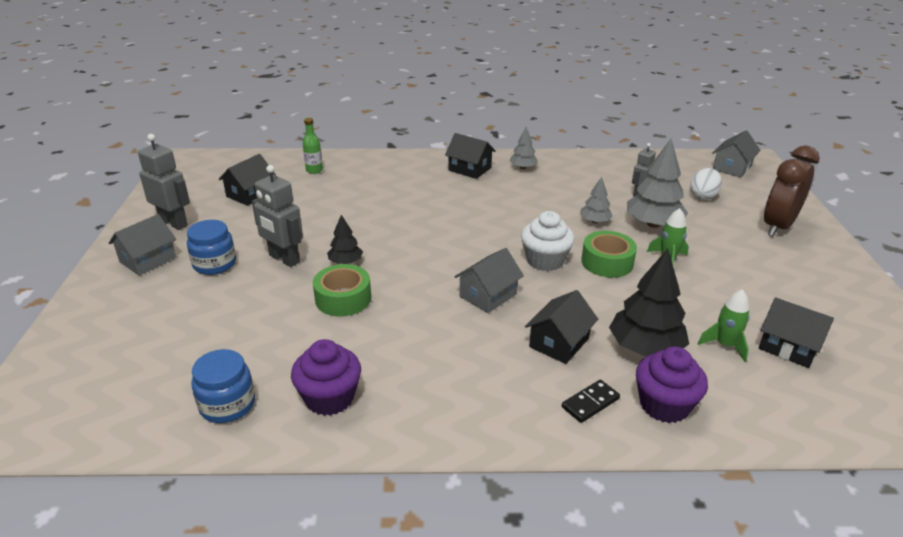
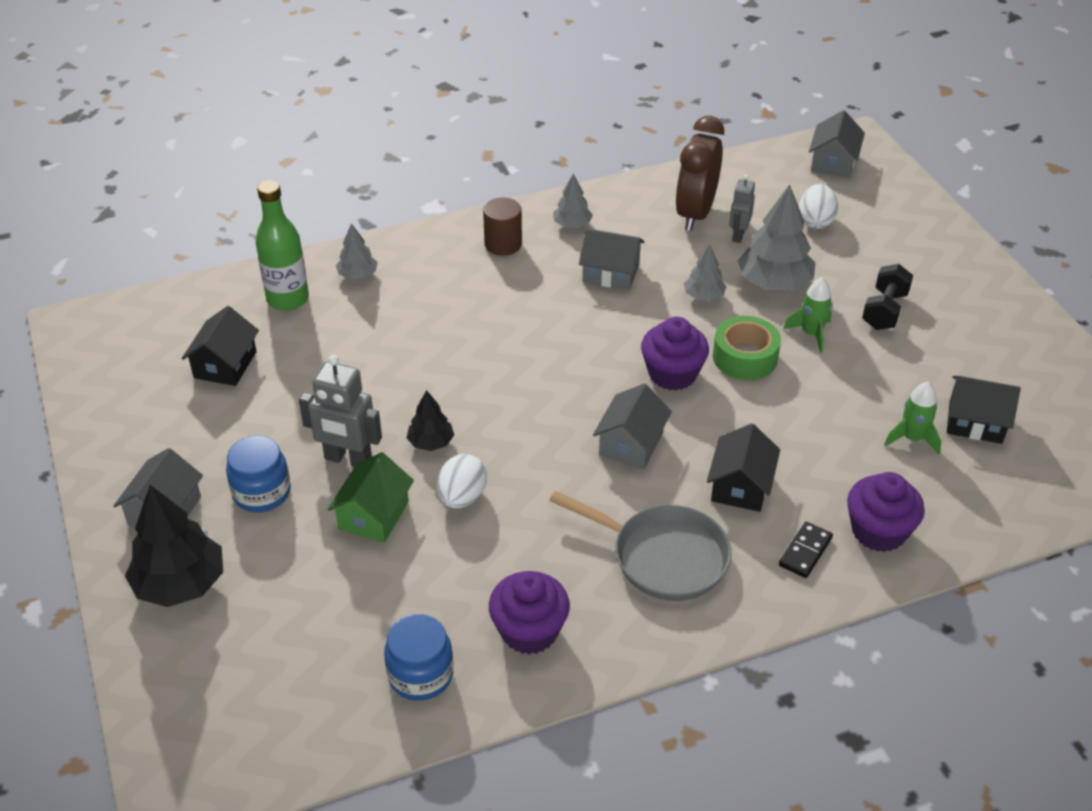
camera: 20 degrees left, 10 degrees up
(174, 223) = (152, 442): grey robot -> none
(275, 294) = (373, 515): none -> green house
(314, 170) = (288, 299): green bottle -> green bottle, size x1.71
(343, 298) = (462, 497): green tape -> white egg
(366, 167) = (357, 275): none -> grey tree
(467, 375) = (663, 557): none -> grey pan
(470, 169) = (503, 244): black house -> brown cylinder
(534, 196) = (611, 273): none -> grey house
(545, 260) = (672, 374): white cupcake -> purple cupcake
(645, 348) = (833, 466): black tree -> black tree (180, 584)
(735, 257) = (884, 311): none -> black dumbbell
(778, 226) = (915, 250): brown clock -> brown clock (695, 214)

